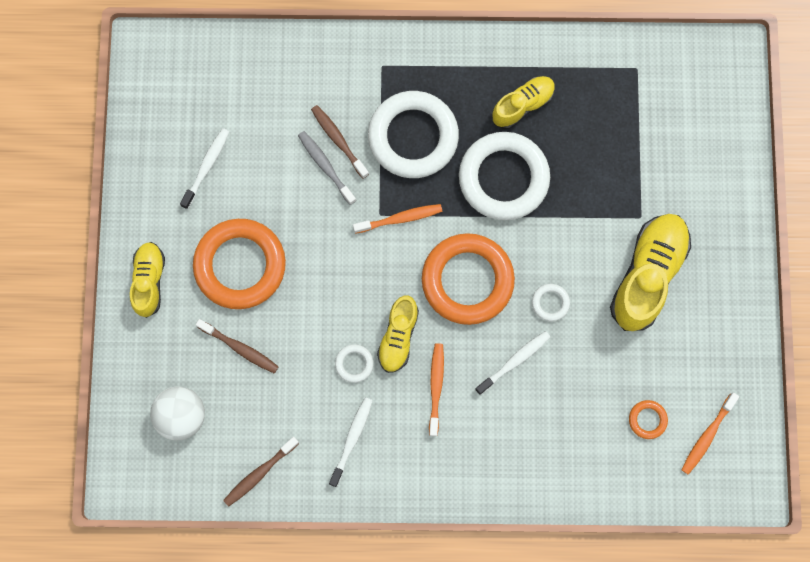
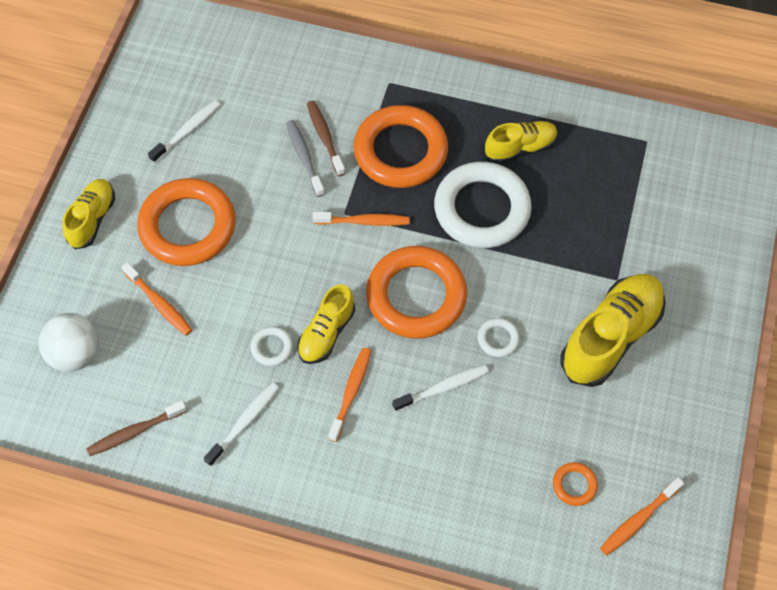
camera: 15 degrees right, 15 degrees down
(240, 348) = (159, 303): brown toothbrush -> orange toothbrush
(413, 137) = (400, 151): white ring -> orange ring

